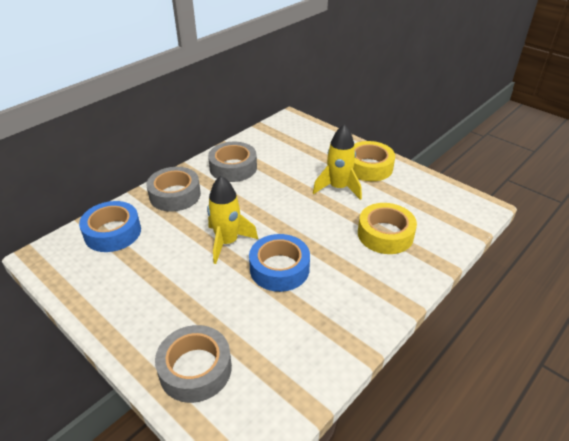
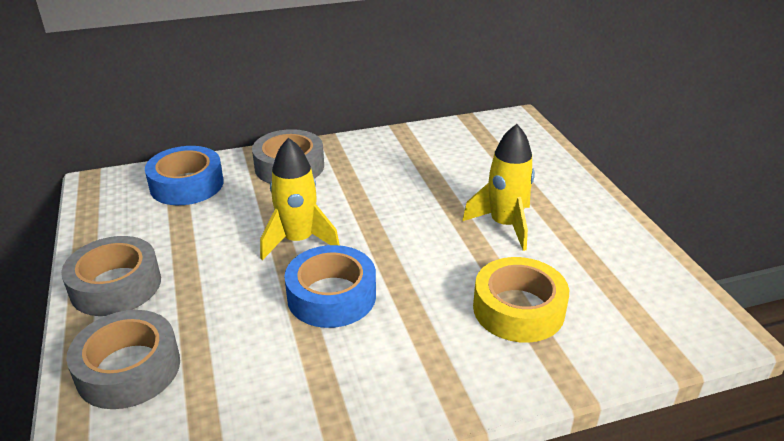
camera: 30 degrees right, 5 degrees down
(233, 167) = (386, 157): grey tape -> grey tape (116, 285)
(369, 167) = (576, 212): yellow tape -> none

